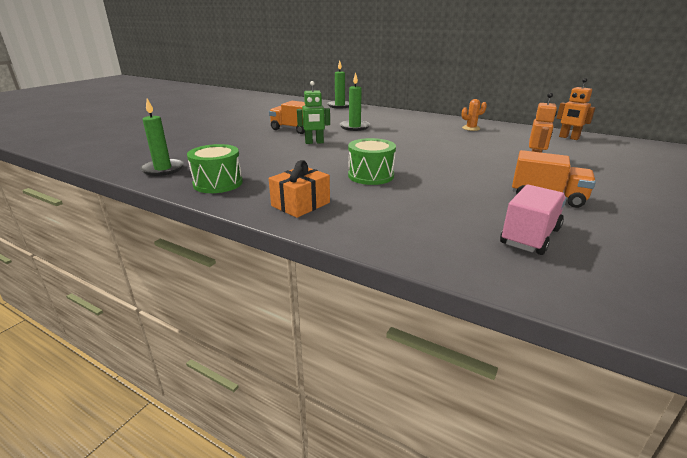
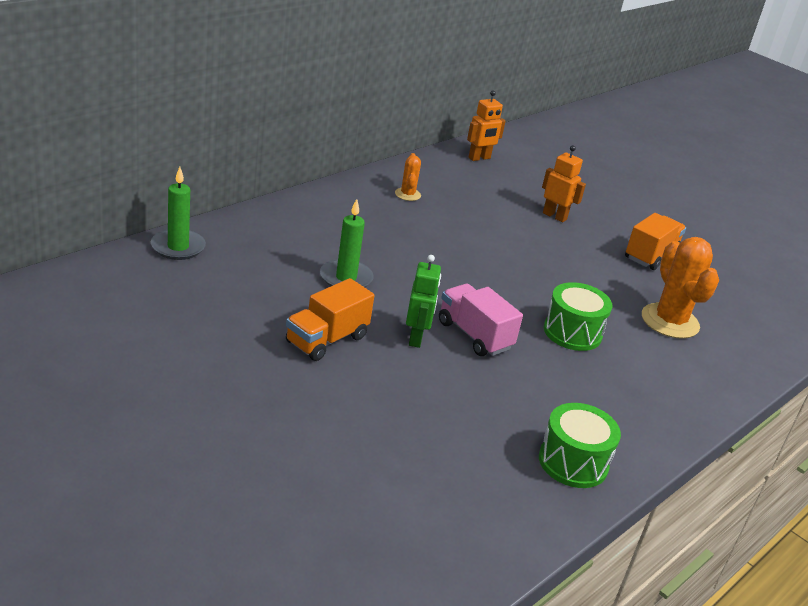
camera: 80 degrees left, 5 degrees up
(163, 169) = (497, 516): green candle -> none
(300, 204) = (651, 406): orange gift -> none
(439, 208) = (670, 321): none -> orange cactus
(530, 236) = (729, 301): pink truck -> pink truck (474, 335)

